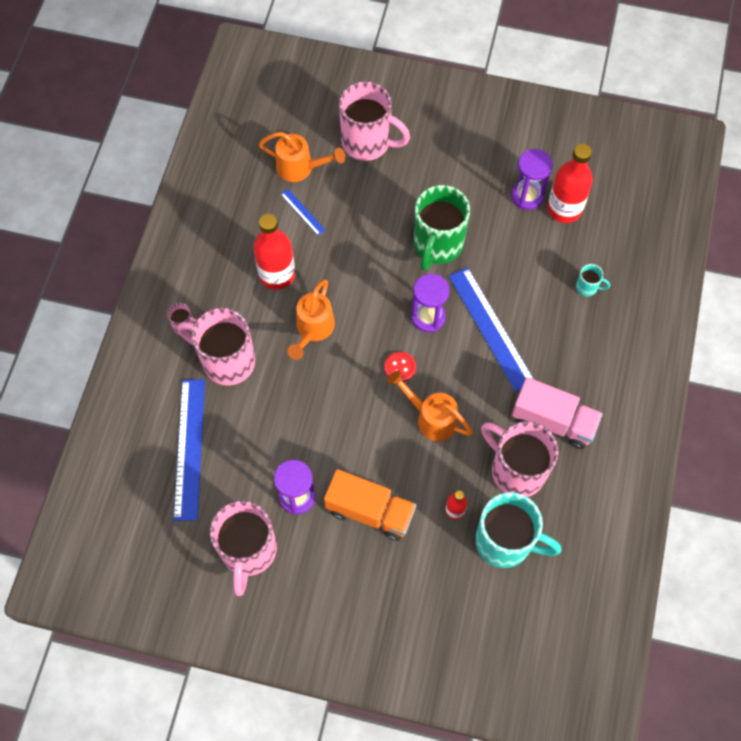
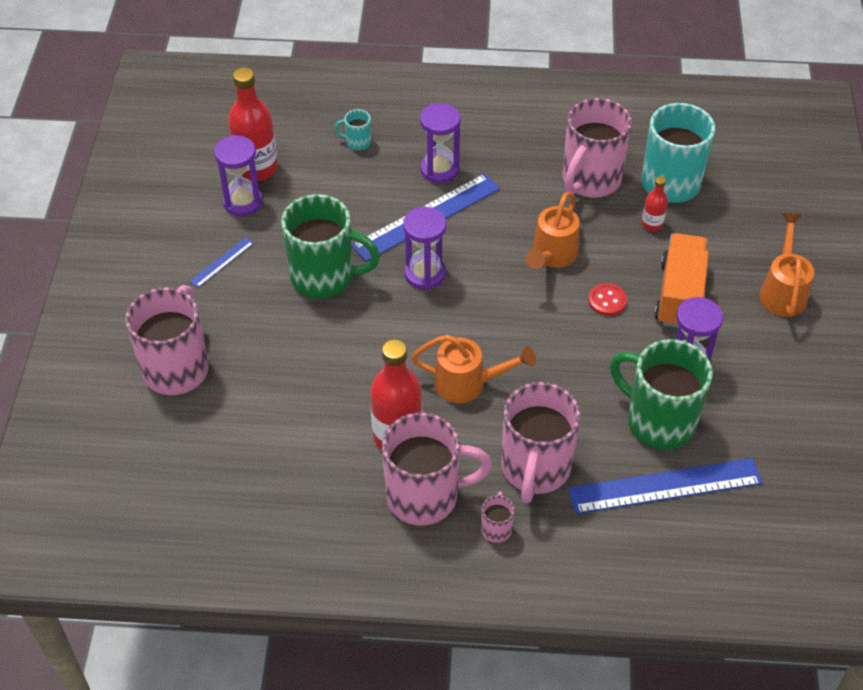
camera: 100 degrees left, 15 degrees down
(248, 459) = (658, 421): none -> green mug
(248, 551) = (769, 400): pink mug -> pink mug (425, 496)
(300, 168) = (226, 437): orange watering can -> orange watering can (783, 291)
(303, 212) = (296, 423): blue ruler -> blue ruler (222, 262)
(400, 367) = (497, 292): red button -> red button (607, 301)
(545, 347) = (439, 169): none -> purple hourglass
(553, 421) = (525, 157): pink truck -> none
(587, 287) = (357, 142): turquoise mug -> turquoise mug turned 90 degrees counterclockwise

